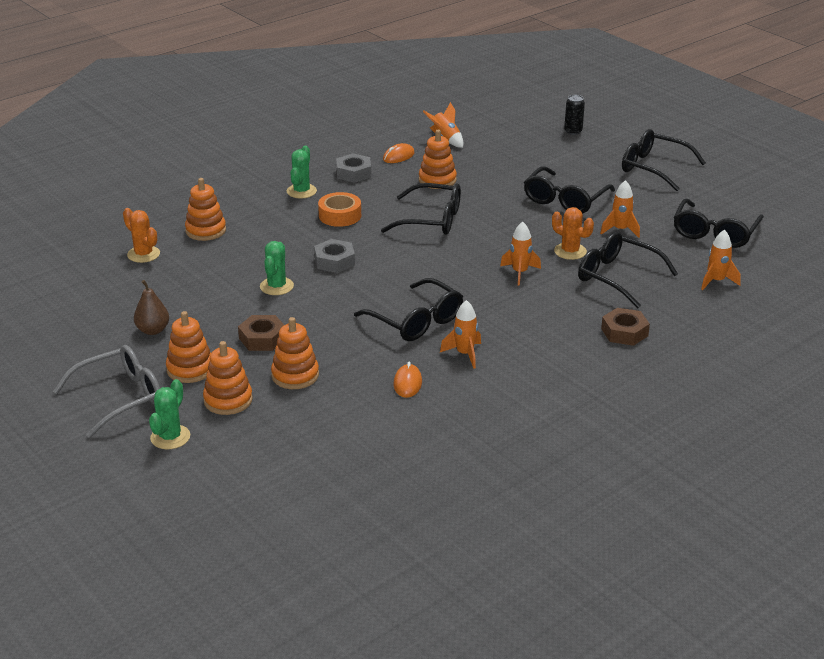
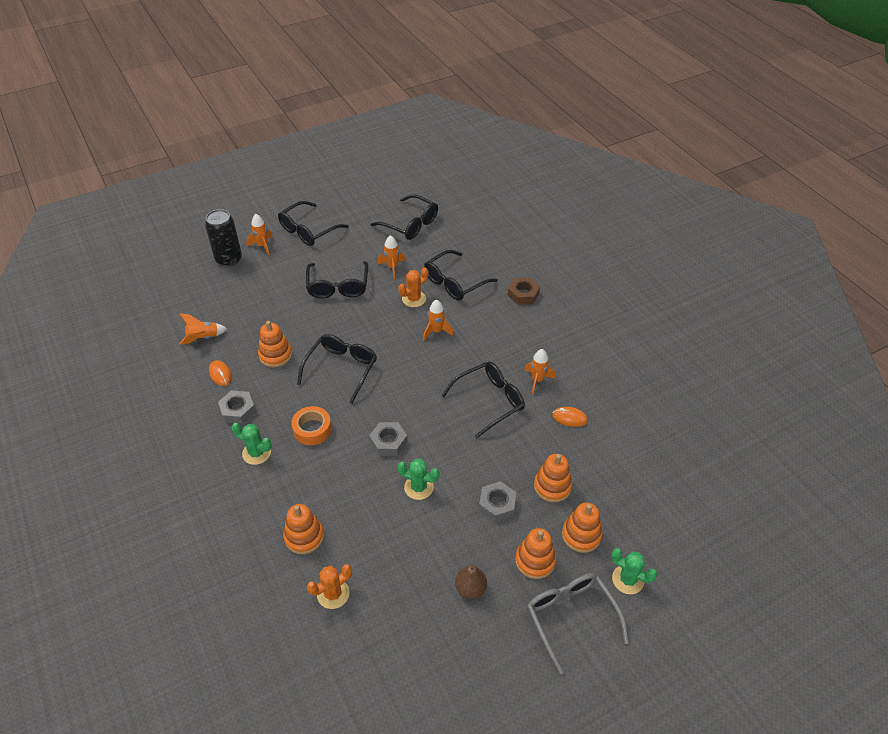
camera: 80 degrees left, 15 degrees up
(262, 338) = (497, 504): brown nut -> grey nut
(565, 200) = (338, 286): black glasses -> black glasses turned 45 degrees clockwise
(573, 131) = (229, 259): black can -> black can, size x1.78
(716, 281) = (471, 238): orange rocket -> orange rocket (262, 246)

